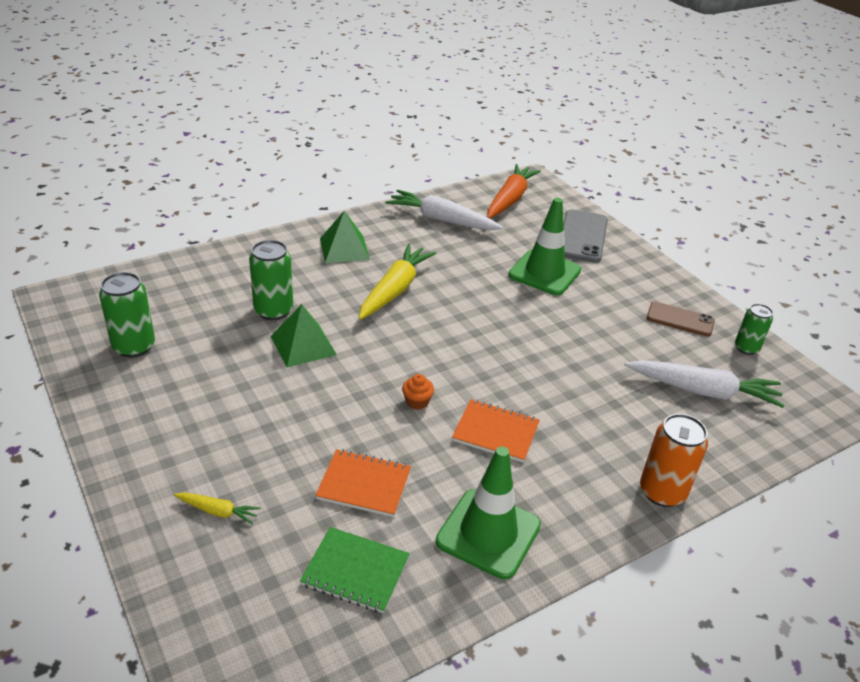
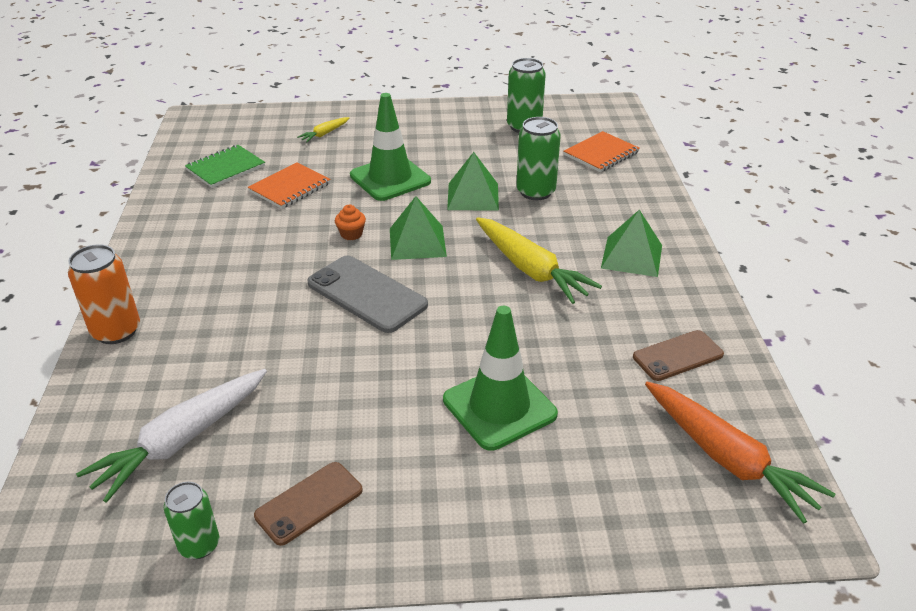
camera: 120 degrees right, 0 degrees up
(400, 357) = (417, 242): none -> green pyramid
(442, 220) = (678, 356): white carrot -> brown phone
(488, 533) = (190, 225): green traffic cone -> green traffic cone (390, 178)
(495, 432) = (277, 263): orange notebook -> orange notebook (601, 154)
(582, 236) = (576, 500): grey phone -> grey phone (366, 294)

